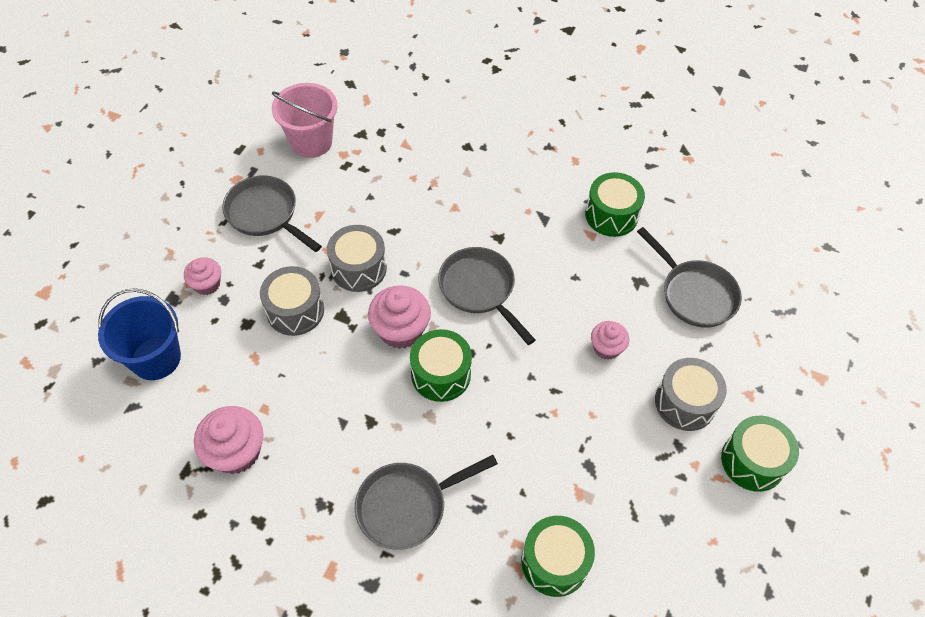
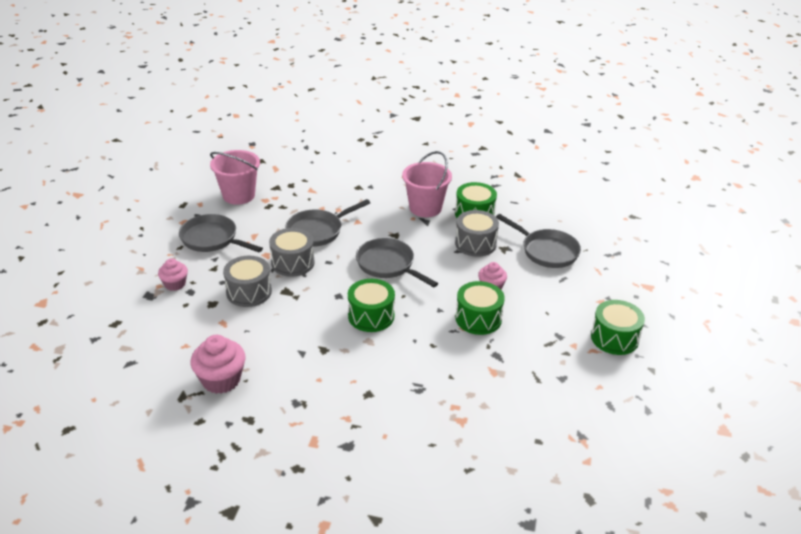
camera: 10 degrees left, 20 degrees down
(156, 358) = (143, 332): blue bucket -> none
(401, 330) = (334, 294): pink cupcake -> none
(407, 506) = (364, 395): grey pan -> grey pan (318, 231)
(548, 195) = (425, 208): none -> pink bucket
(554, 562) = (485, 413): green drum -> green drum (478, 319)
(685, 403) = (556, 311): grey drum -> grey drum (475, 243)

